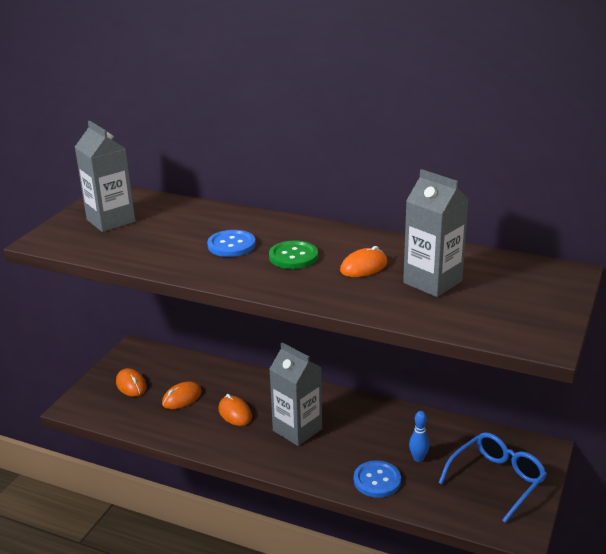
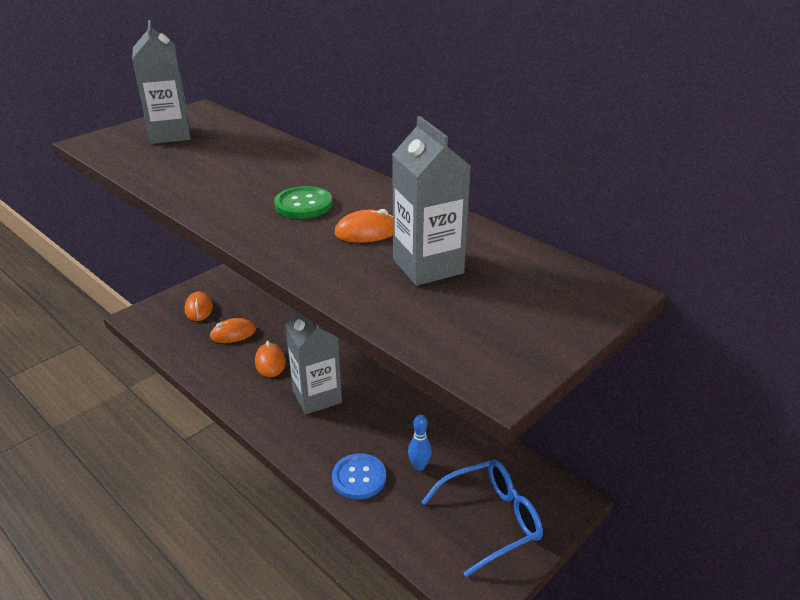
camera: 20 degrees right, 5 degrees up
(231, 245) = (254, 180): blue button -> none

